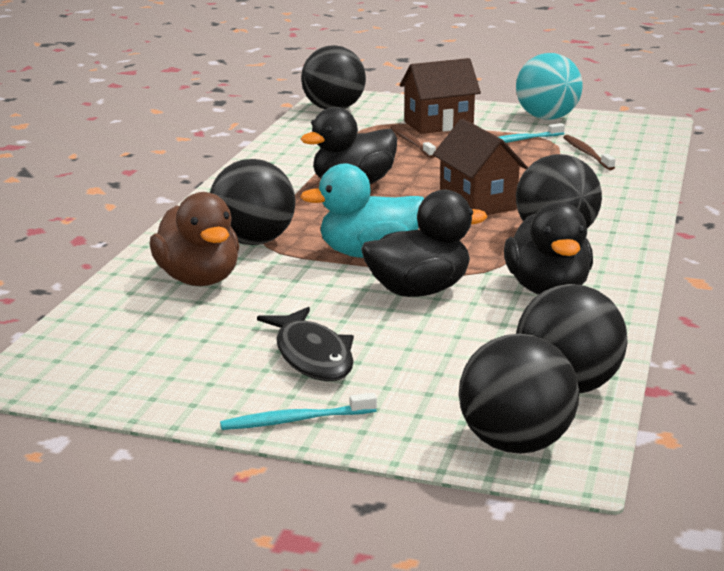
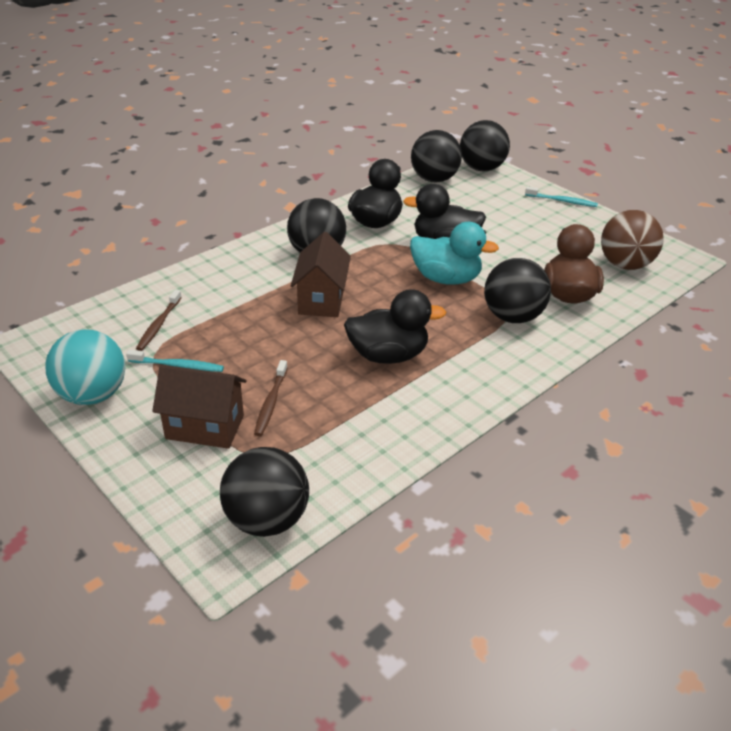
camera: 150 degrees left, 15 degrees up
(130, 338) = (624, 265): none -> brown ball
(312, 356) = (534, 225): black fish -> none

